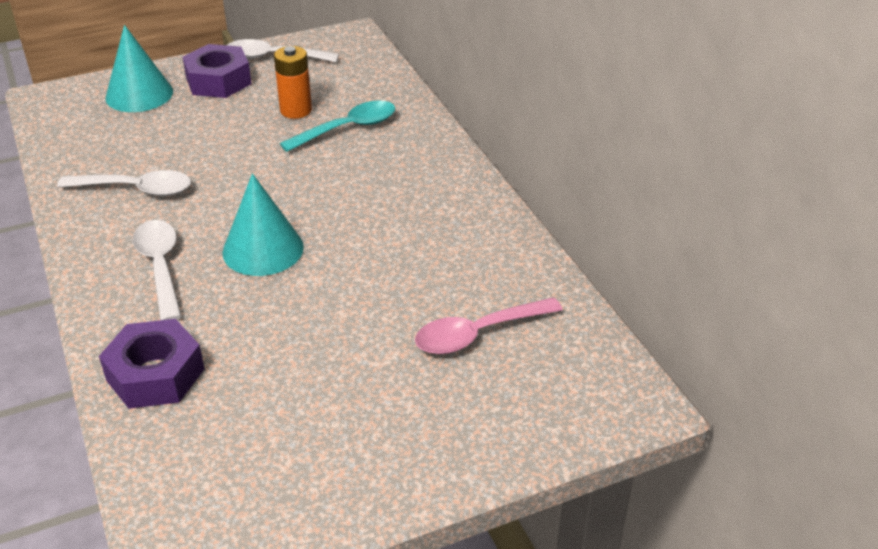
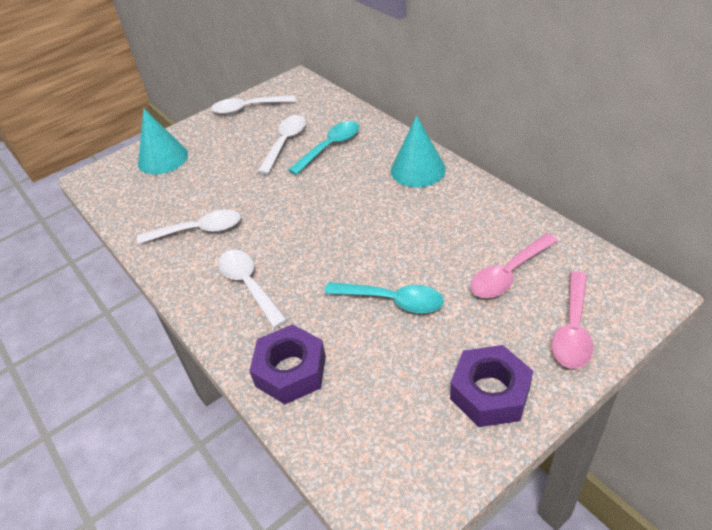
camera: 10 degrees left, 5 degrees up
(218, 81) = (217, 135): purple nut -> purple nut (490, 393)
(263, 249) = (318, 252): turquoise cone -> turquoise cone (418, 169)
(296, 110) = (285, 143): orange battery -> white spoon
(318, 328) = (392, 301): none -> turquoise spoon
(516, 418) = (572, 329): none -> pink spoon

